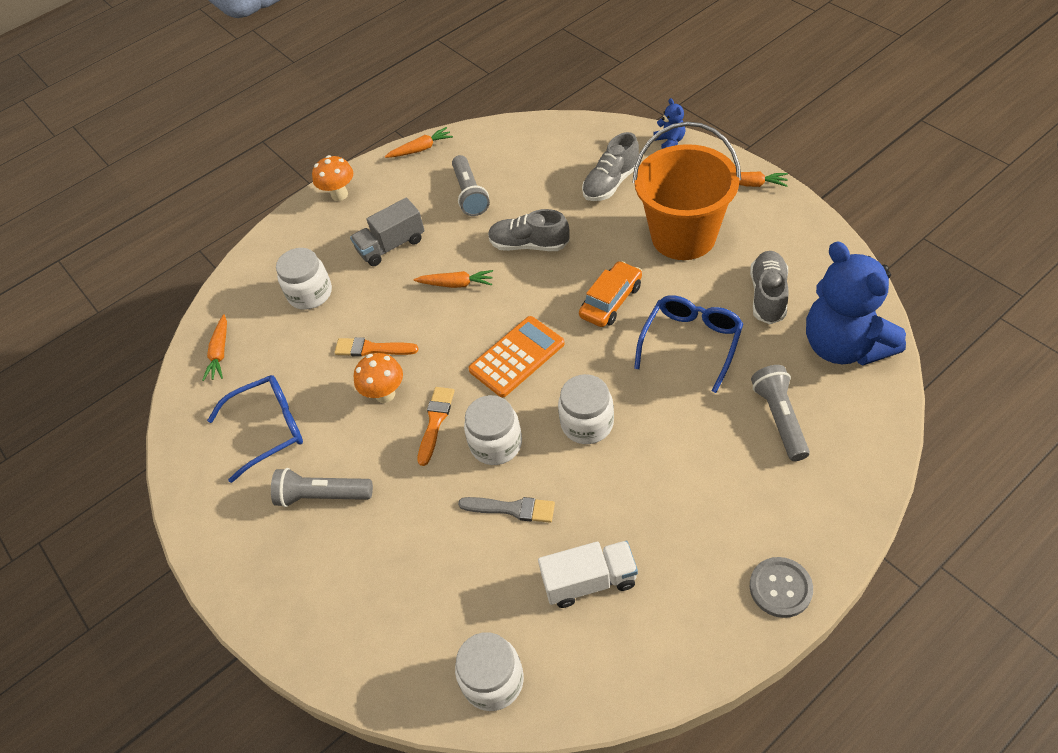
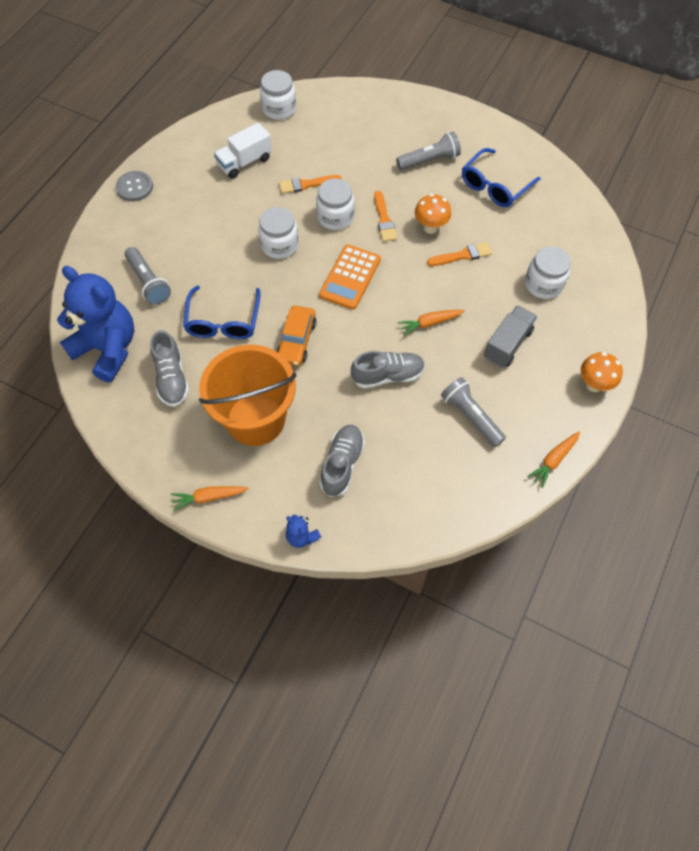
camera: 150 degrees right, 10 degrees up
(220, 353) = (574, 223): orange carrot -> none
(512, 509) = (306, 184): grey brush -> orange brush

